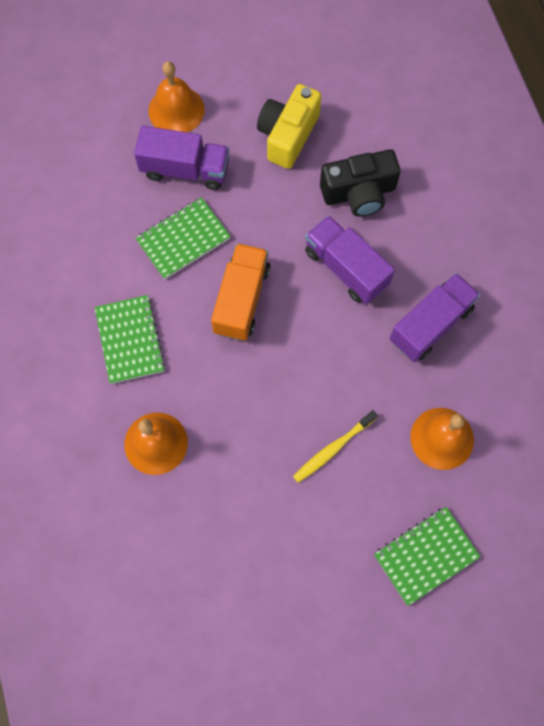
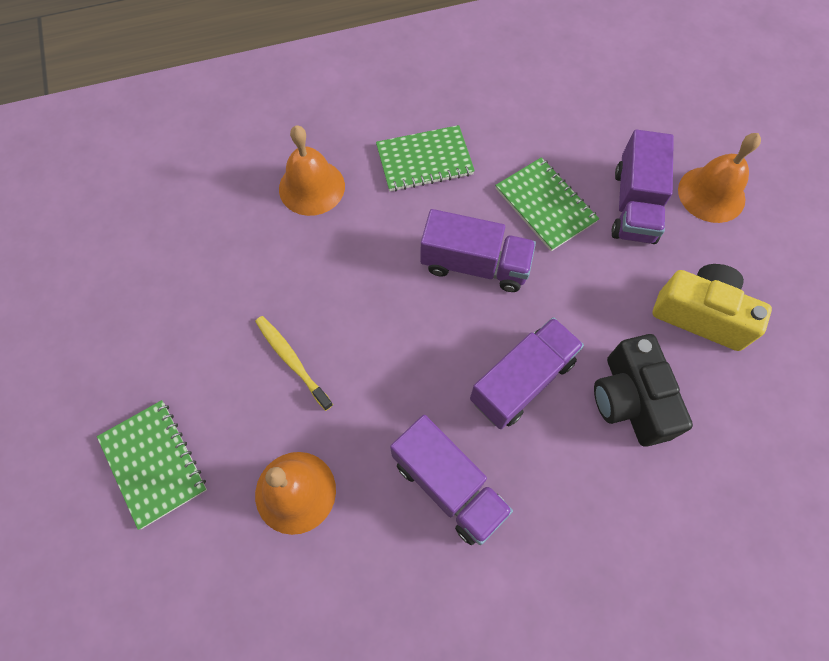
camera: 90 degrees right, 5 degrees down
(242, 300) = (474, 265): orange truck -> purple truck

